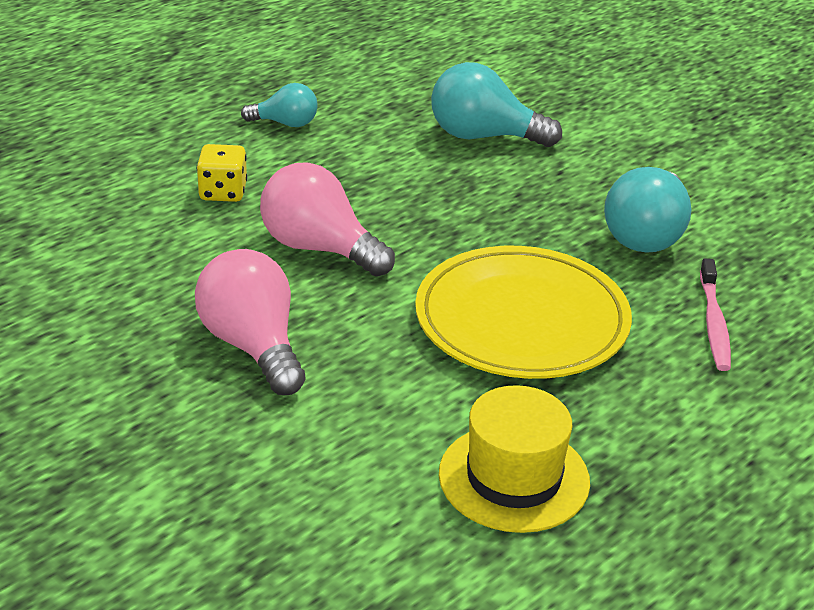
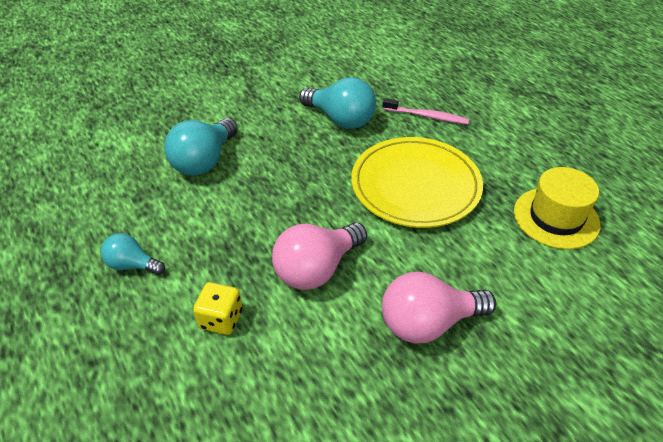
camera: 75 degrees left, 10 degrees up
(285, 123) = (132, 265): turquoise light bulb -> turquoise light bulb turned 90 degrees counterclockwise

